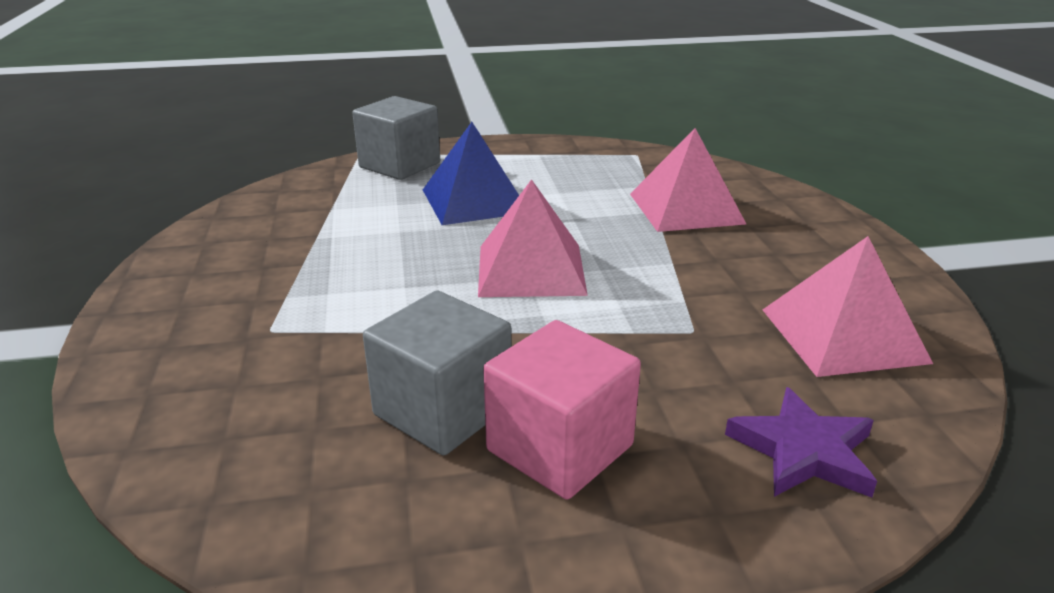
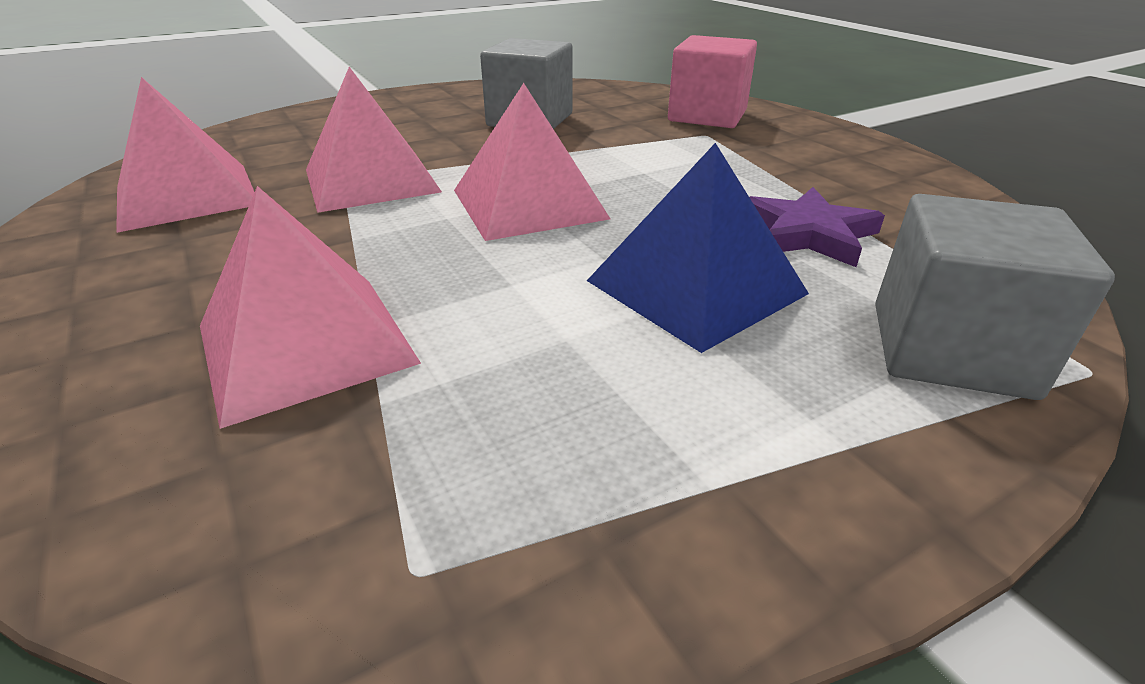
camera: 160 degrees right, 5 degrees up
(560, 448) = (446, 117): pink cube -> pink cube (707, 116)
(665, 323) = (371, 180): none -> pink pyramid
(803, 451) = (285, 133): purple star -> purple star (807, 233)

